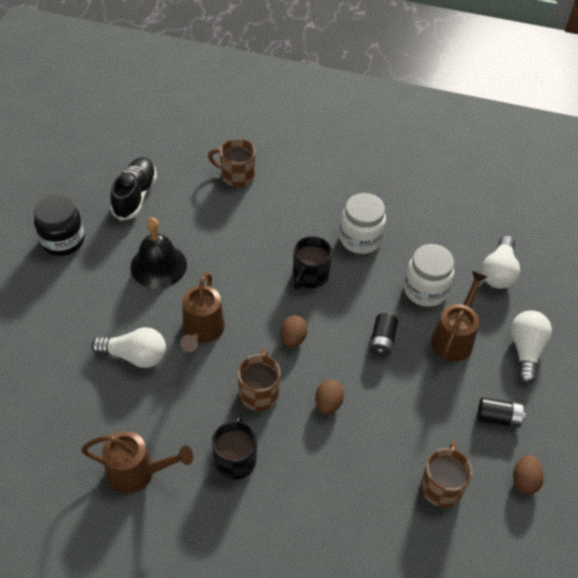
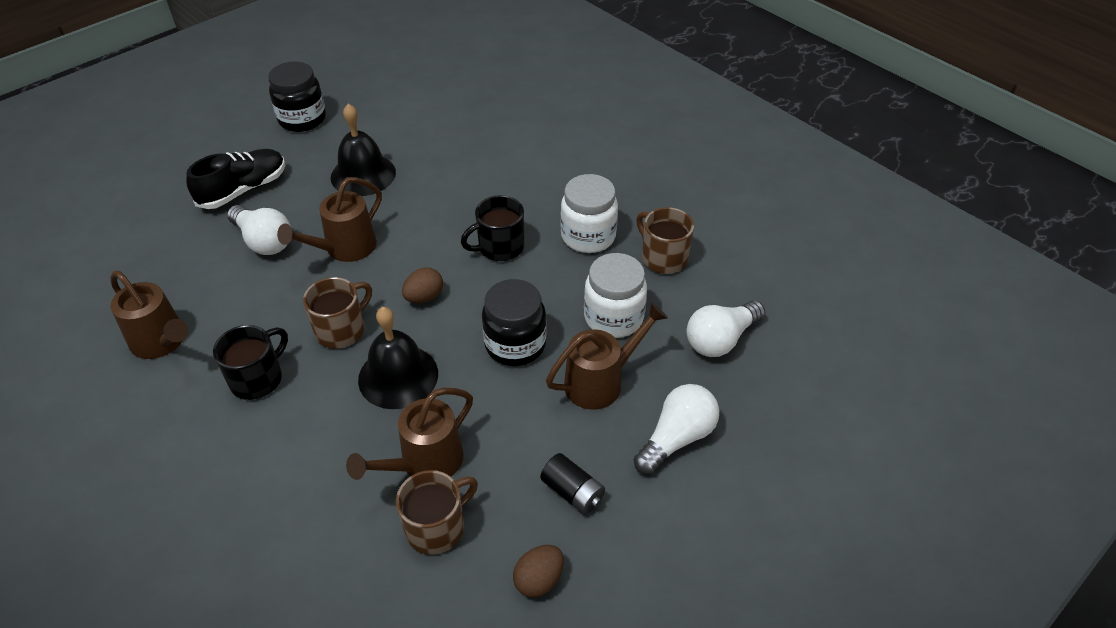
camera: 35 degrees right, 5 degrees down
(135, 196) = (402, 108): black shoe -> black shoe (243, 190)
(236, 175) = (515, 128): brown mug -> brown mug (663, 258)
(328, 404) = (398, 376): brown egg -> black bell
(382, 341) = (515, 345): black battery -> black jar
(398, 451) = (424, 463): none -> brown watering can

